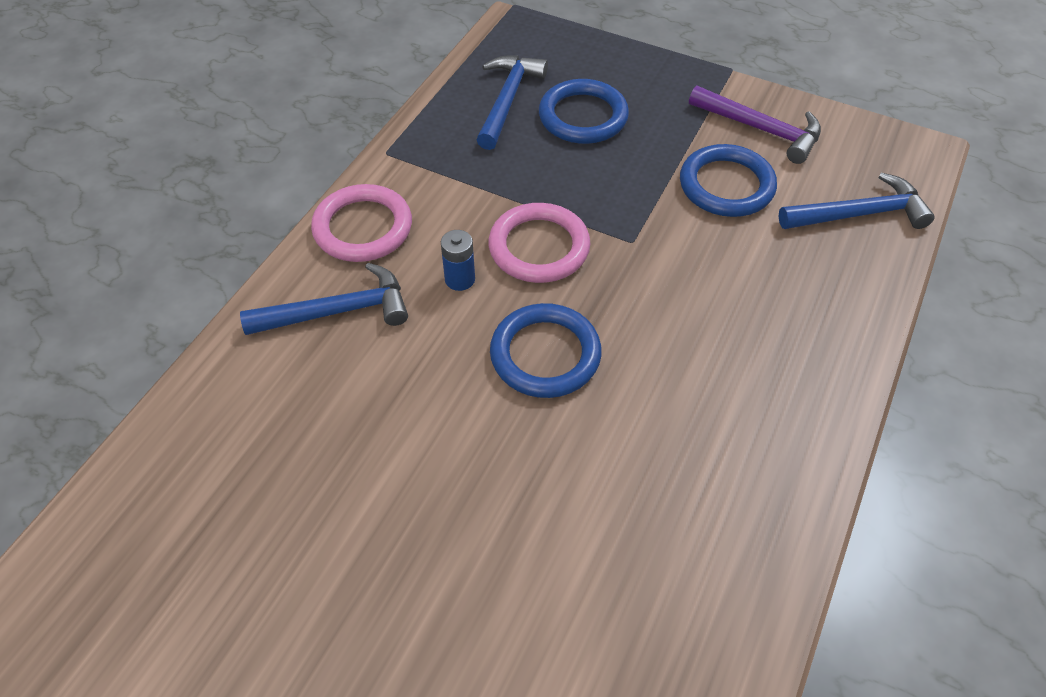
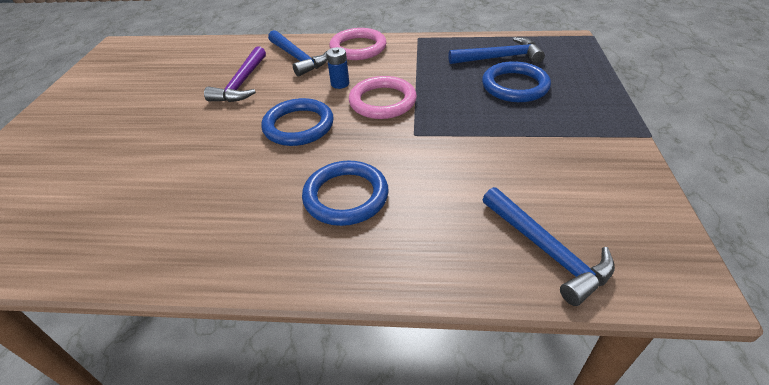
camera: 70 degrees right, 10 degrees down
(726, 185) = (508, 163): blue ring -> blue ring (346, 196)
(760, 129) = (594, 167): purple hammer -> purple hammer (242, 83)

